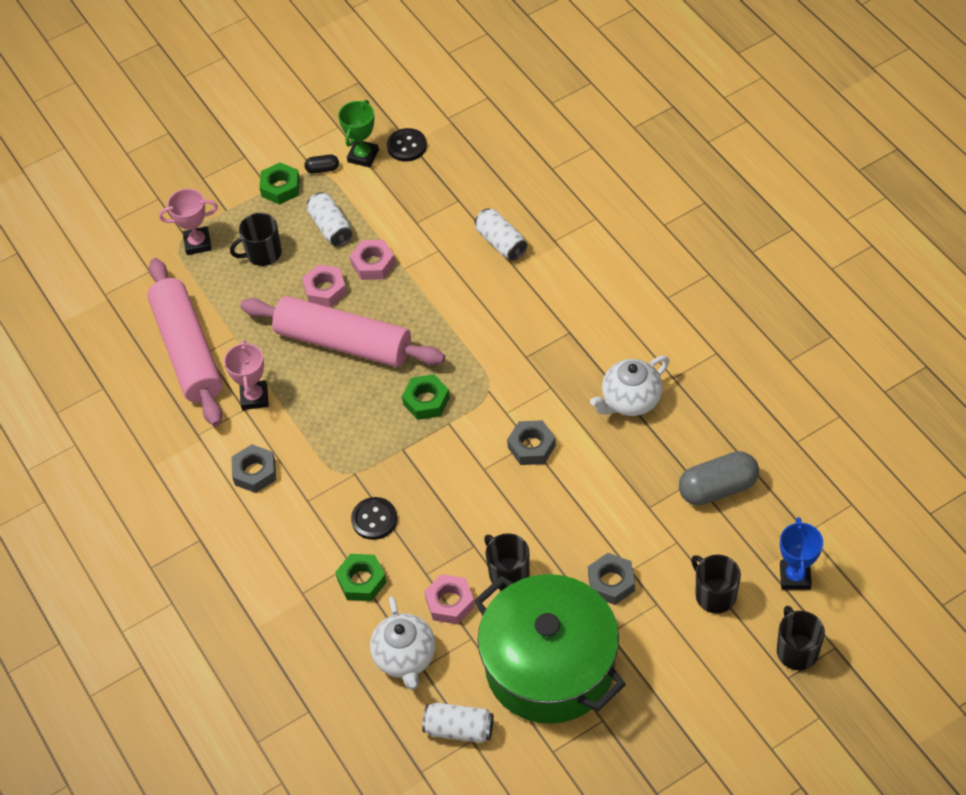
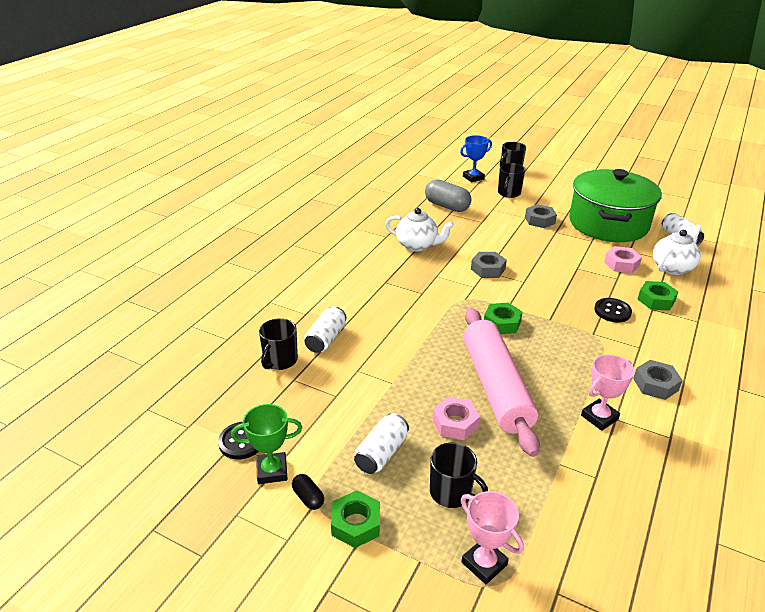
camera: 125 degrees left, 20 degrees down
(188, 351) = (608, 492): pink rolling pin -> none
(373, 264) = (402, 404): pink nut -> none
(508, 573) = (578, 251): black mug -> black mug (280, 360)

